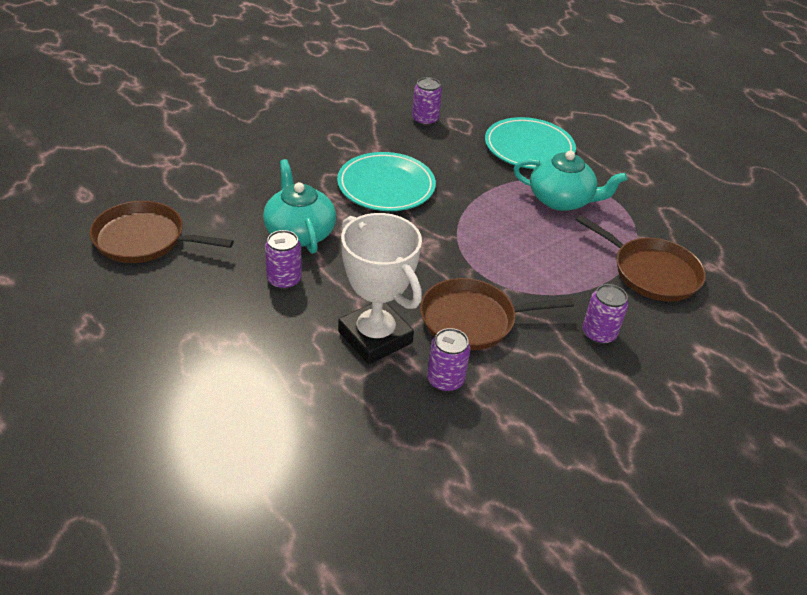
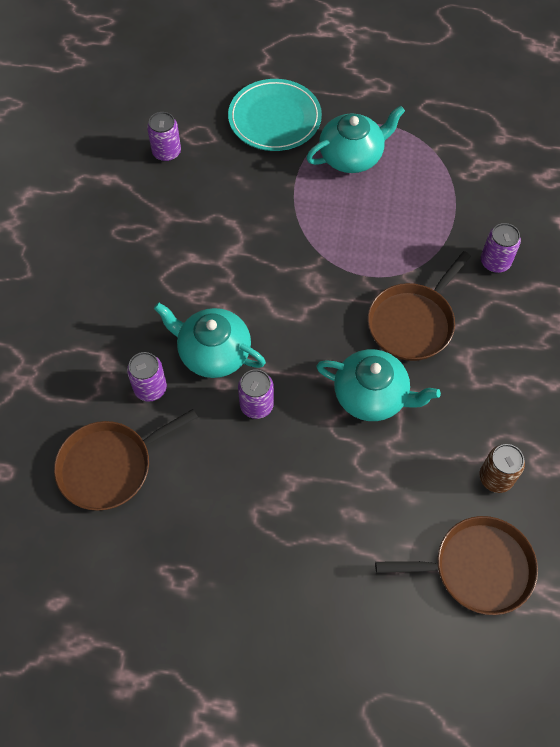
camera: 40 degrees left, 20 degrees up
(375, 337) = (372, 395): white trophy -> turquoise teapot
(386, 186) = (219, 250): turquoise plate -> none
(399, 467) = (496, 478): none -> brown can
(445, 380) = (450, 387): purple can -> purple can (150, 388)
(651, 272) = (473, 177): brown pan -> brown pan (477, 568)

